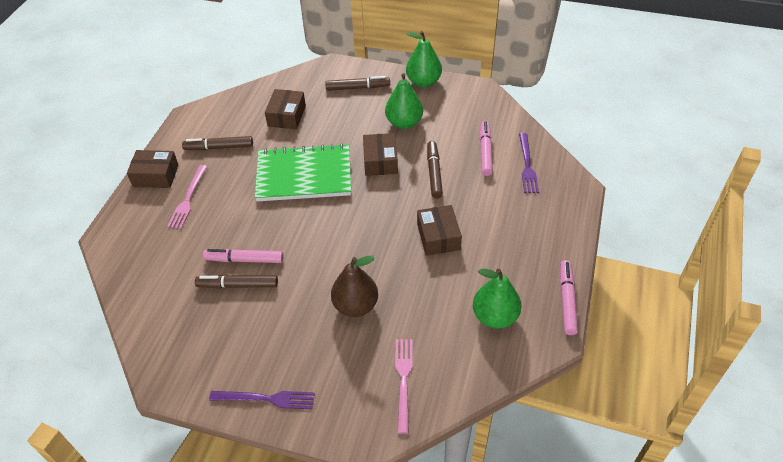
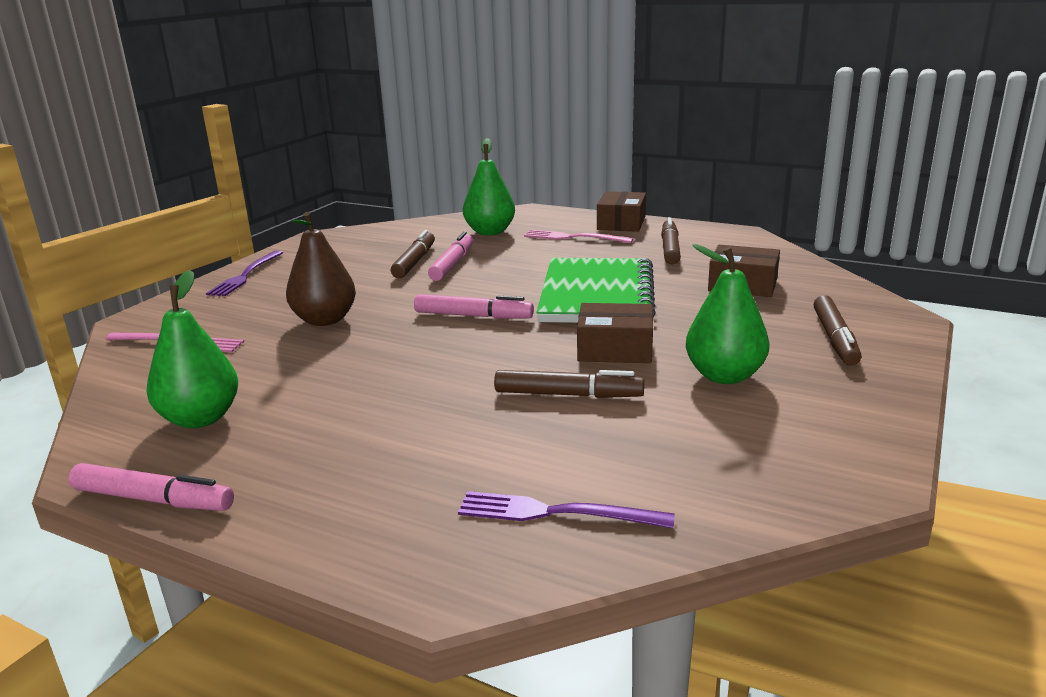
camera: 100 degrees right, 25 degrees down
(423, 82) = (876, 406): green pear -> green pear (490, 232)
(438, 237) = (406, 386): brown box -> none
(485, 151) = (618, 459): pink marker -> pink marker (473, 316)

